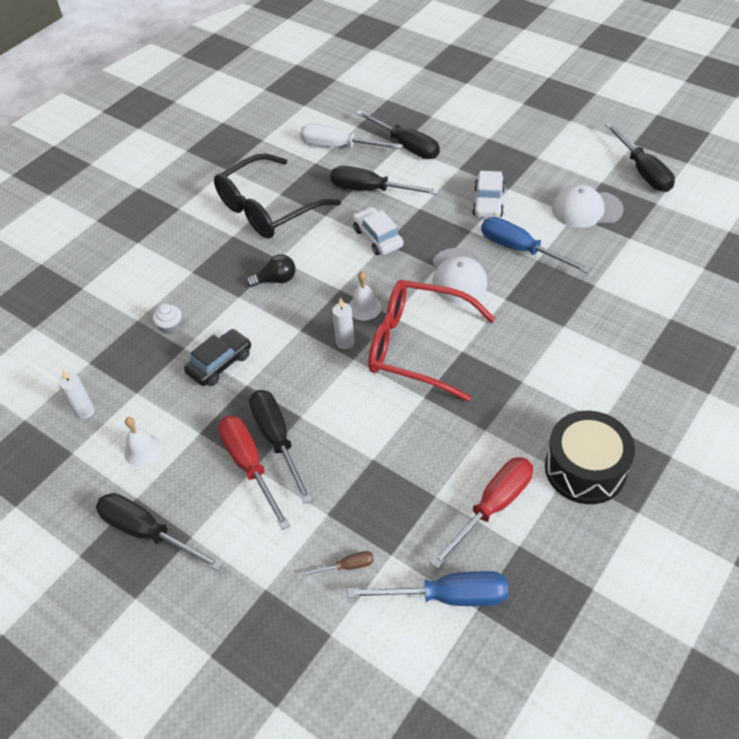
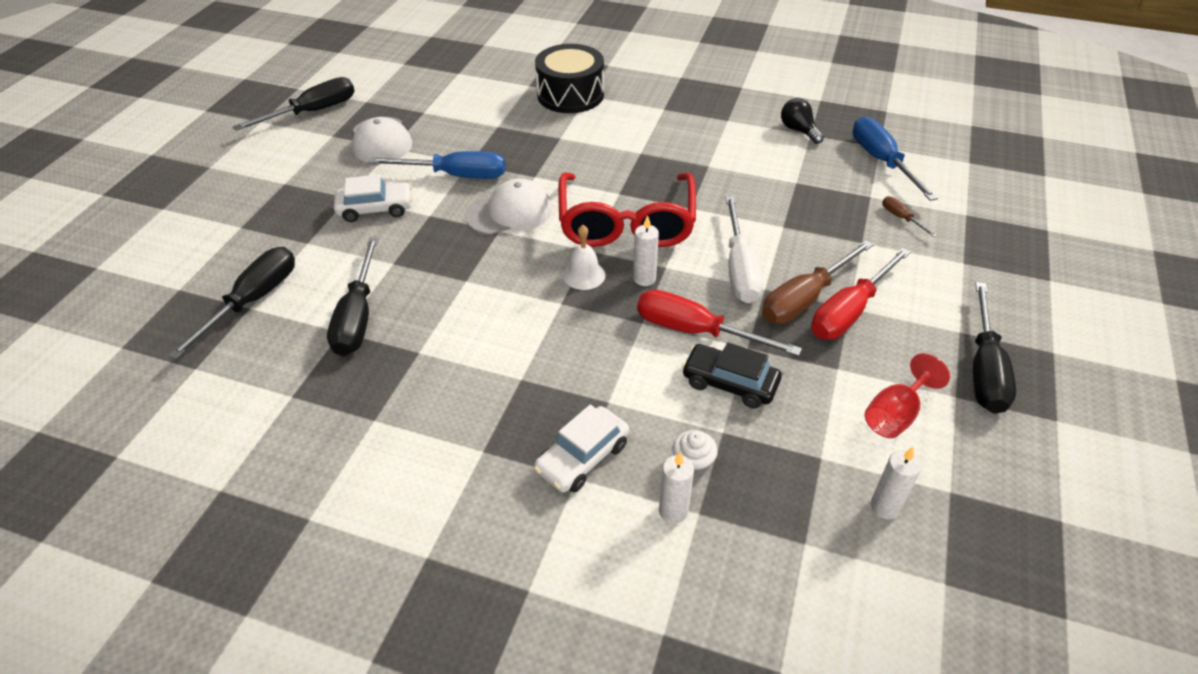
camera: 110 degrees left, 5 degrees down
(143, 450) = (895, 414): white bell -> red goblet
(145, 309) = (673, 511): none -> white candle
(269, 208) = (411, 423): black glasses -> none
(276, 280) = (563, 370): black light bulb -> black light bulb (799, 130)
(277, 440) = (805, 299): black screwdriver -> brown screwdriver
(339, 146) = (249, 376): white screwdriver -> white screwdriver (739, 268)
(377, 238) = (457, 289): white car -> white car (582, 457)
(492, 507) = (785, 151): red screwdriver -> red screwdriver (695, 331)
(520, 250) = (456, 175): blue screwdriver -> blue screwdriver turned 105 degrees counterclockwise
(585, 469) = (717, 112): black drum -> black drum (570, 95)

